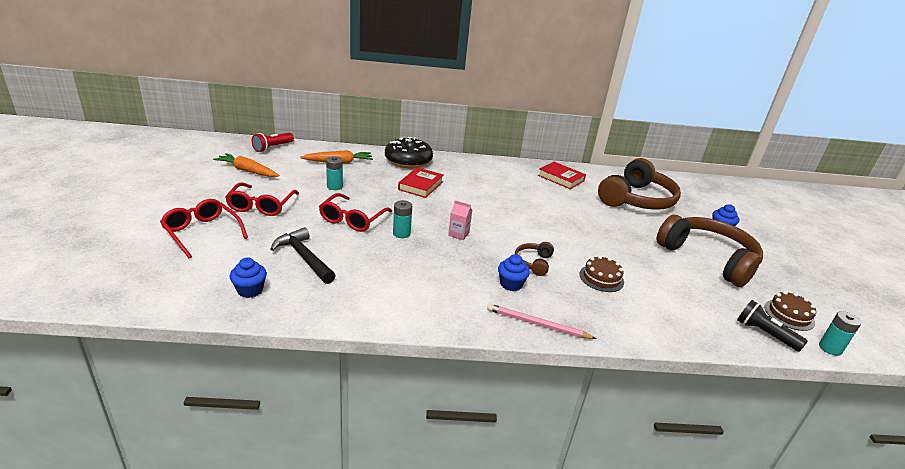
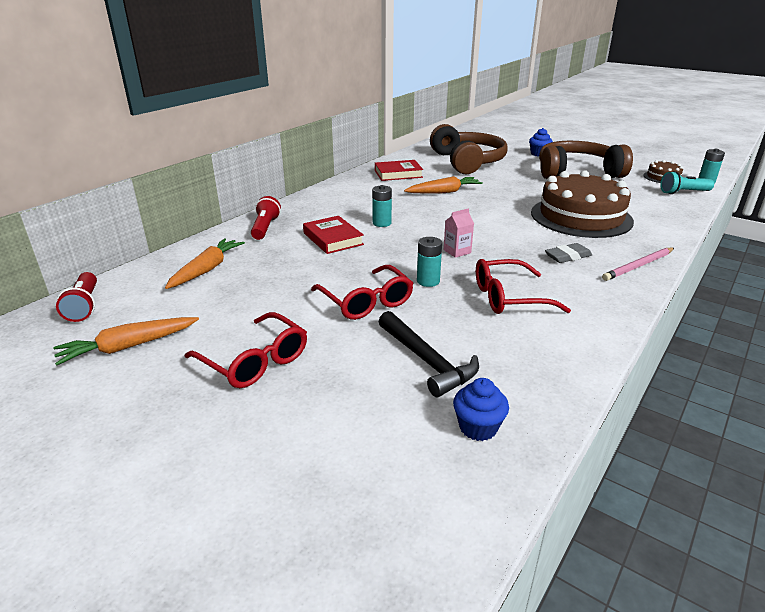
camera: 50 degrees left, 0 degrees up
(202, 232) = (277, 438): red glasses -> red glasses (509, 297)
(304, 257) = (427, 361): black hammer -> black hammer turned 120 degrees counterclockwise
(334, 186) = (269, 290): turquoise battery -> turquoise battery (382, 223)
(408, 161) = (265, 228): black donut -> red flashlight
(511, 284) = (568, 256): blue cupcake -> grey eraser
(533, 263) = (538, 235): brown headphones -> none
(555, 204) = (444, 192): none -> orange carrot
(601, 278) = (581, 217): brown cake -> brown cake, size x2.23
(764, 334) = (683, 192): black flashlight -> turquoise flashlight

